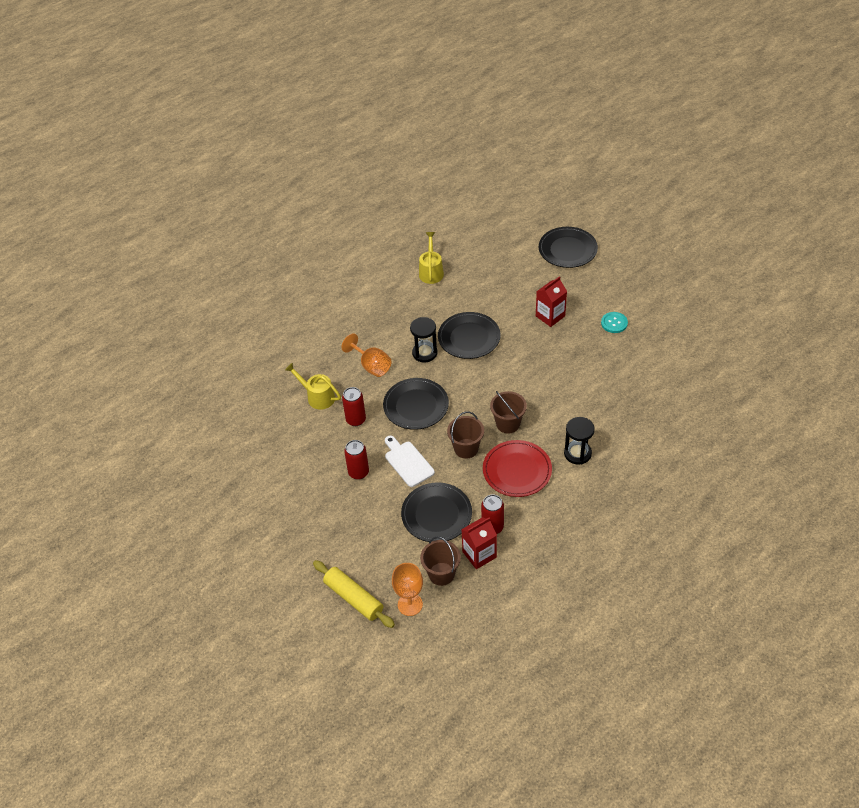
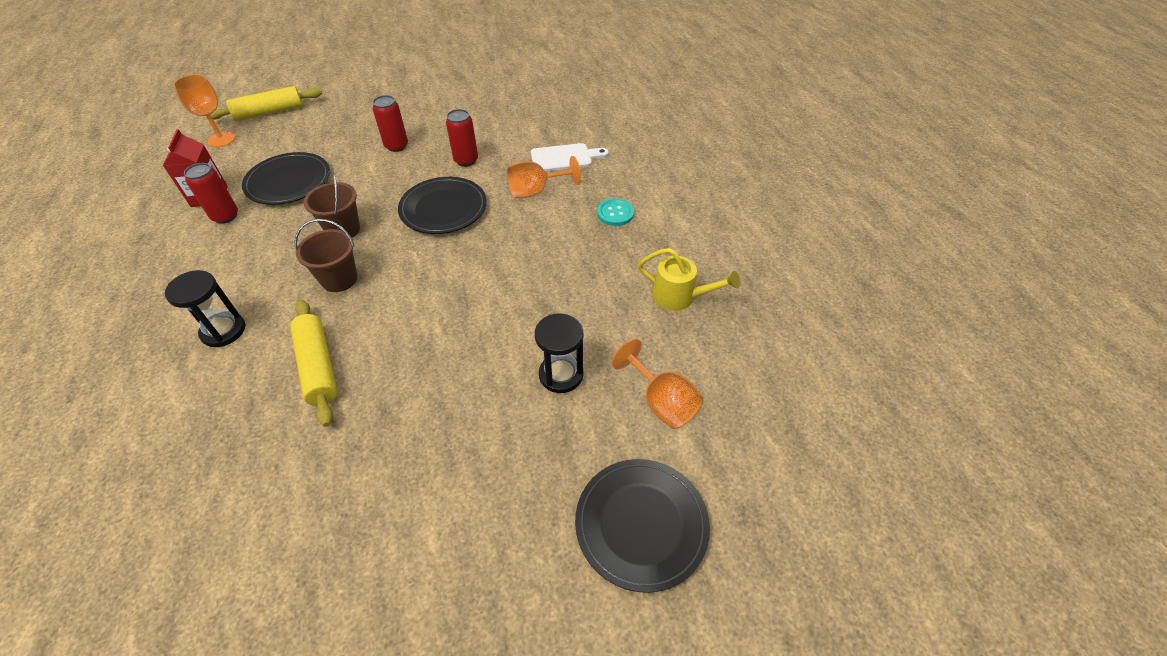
camera: 110 degrees right, 0 degrees up
(317, 397) = (522, 143): yellow watering can -> none
(408, 462) = (373, 181): white cutting board -> white cutting board (564, 158)
(424, 353) = (521, 241): black hourglass -> black hourglass (561, 375)
(441, 574) = (224, 166): brown bucket -> none
(469, 338) = (516, 293): black plate -> none
(504, 260) = (661, 402): none -> orange goblet
(517, 470) = (267, 262): red plate -> none
(550, 316) = (488, 412): red carton -> none
(570, 395) = (318, 367): none -> yellow rolling pin
(614, 323) = (401, 508): turquoise button -> turquoise button (615, 213)

